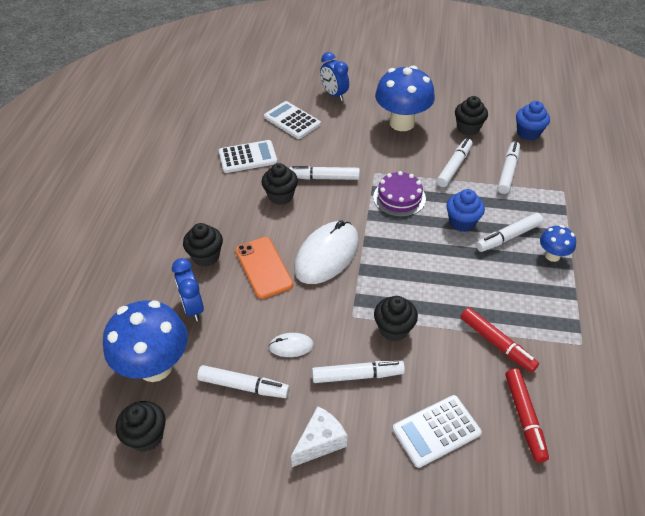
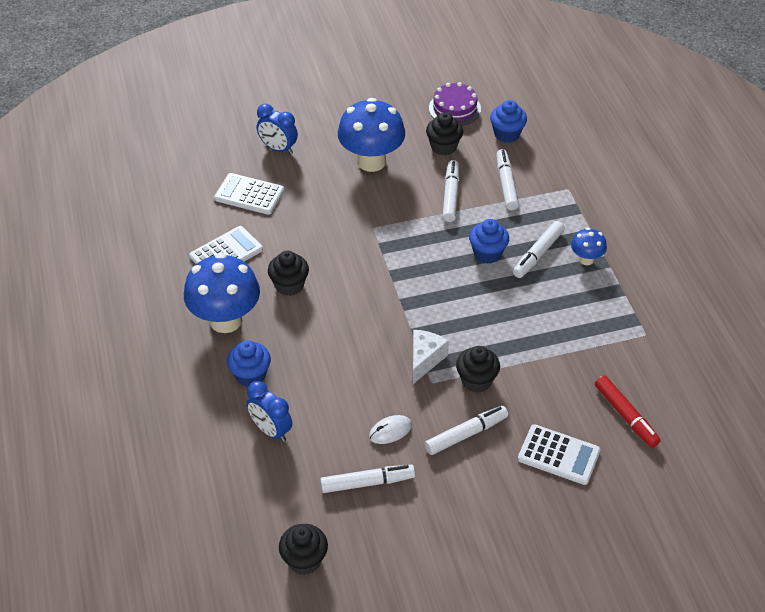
camera: 25 degrees left, 0 degrees up
(155, 366) = (270, 498): blue mushroom -> blue mushroom (225, 320)
(206, 256) = (250, 375): black cupcake -> blue cupcake
(263, 267) = (317, 366): orange phone -> none
(320, 442) = (464, 503): white cheese -> white cheese (425, 360)
(324, 178) = (323, 250): white marker -> none
(327, 255) = (373, 332): white mouse -> none
(399, 198) = (413, 247): purple cake -> purple cake (454, 108)
(436, 431) = (558, 455): white calculator -> white calculator turned 105 degrees counterclockwise
(497, 343) = (574, 360): red marker -> none

